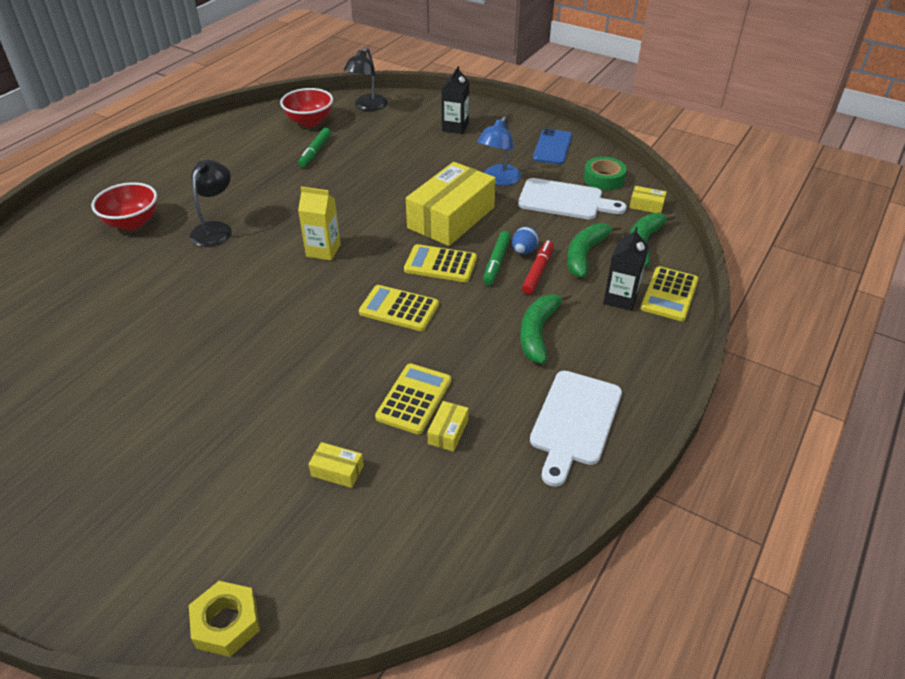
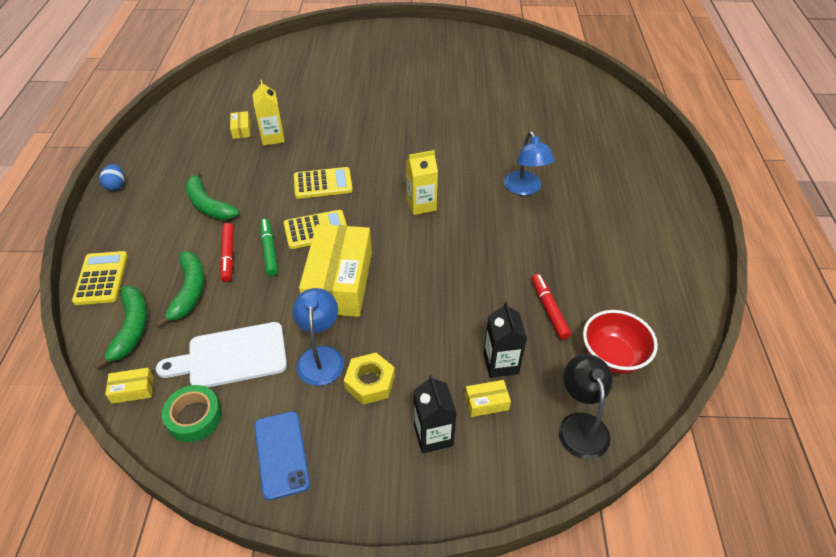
camera: 150 degrees right, 5 degrees up
(132, 223) = (592, 169): red bowl -> none
(215, 229) = (525, 189): black lamp -> blue lamp
(226, 623) = (296, 44): yellow nut -> yellow nut (370, 382)
(315, 152) = (549, 309): green marker -> red marker
(337, 470) = (291, 96): yellow box -> yellow box (486, 402)
(414, 399) = (272, 137): yellow calculator -> yellow carton
(524, 251) = (250, 272): blue egg -> blue egg (116, 186)
(538, 332) = (208, 205): green banana -> green banana turned 150 degrees clockwise
(574, 422) = (164, 159): white cutting board -> none
(620, 298) = (146, 257): black carton -> black carton (501, 363)

